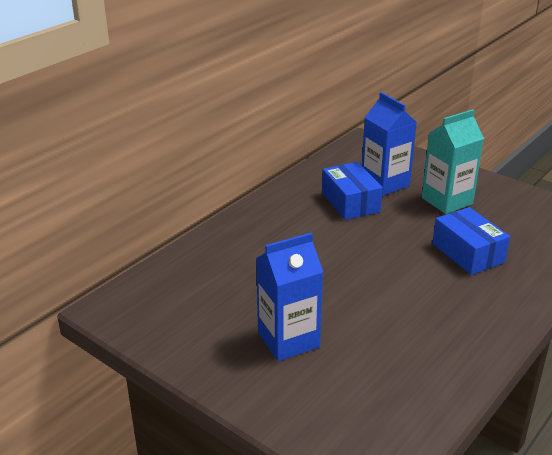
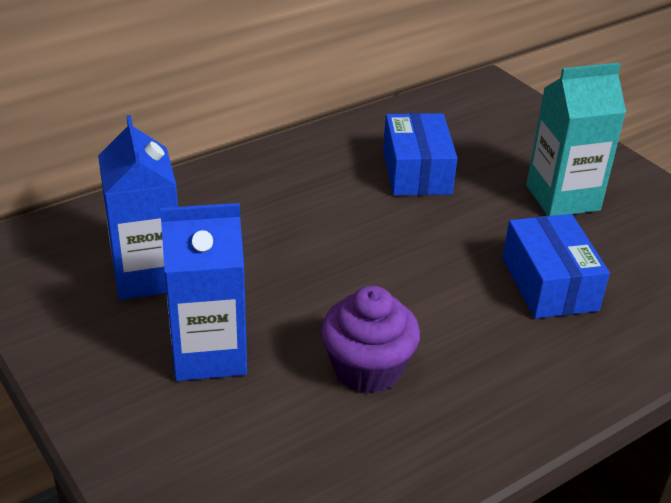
camera: 15 degrees right, 5 degrees up
(385, 183) = (484, 153): blue carton -> blue carton (148, 275)
(391, 326) = (367, 368): none -> purple cupcake

